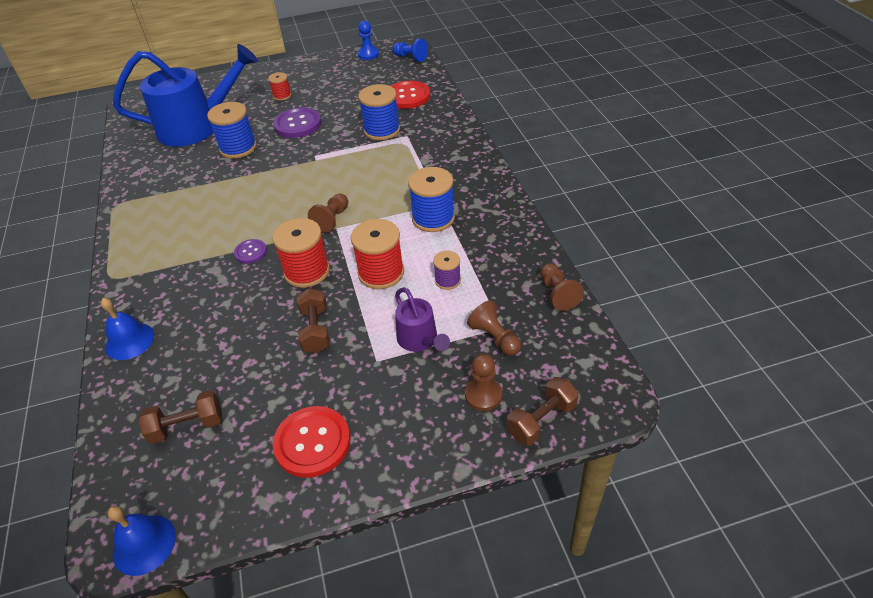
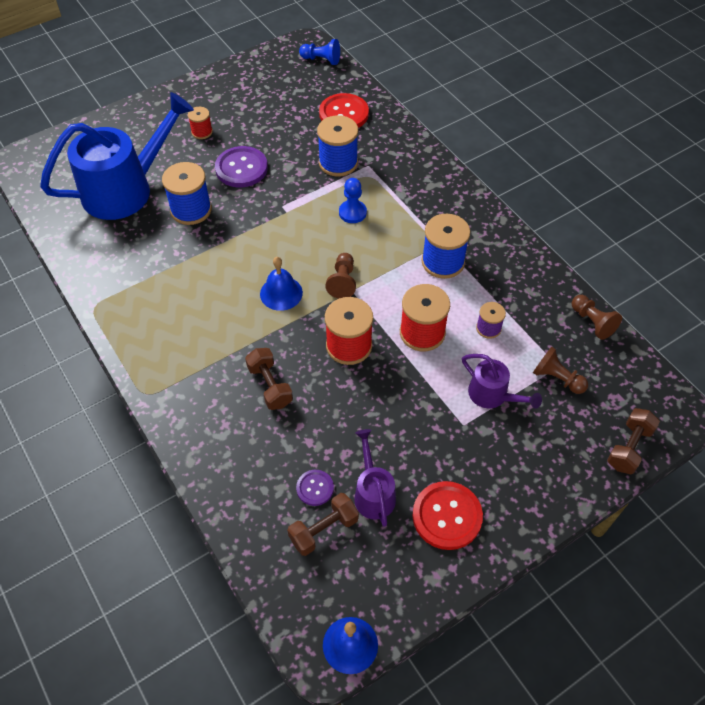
camera: 20 degrees left, 10 degrees up
(129, 341) = (212, 459): blue bell -> blue bell (281, 293)
(250, 252) = (279, 335): purple button -> purple button (315, 488)
(253, 403) = (373, 492): none -> purple watering can
(315, 330) = (391, 406): brown dumbbell -> brown dumbbell (270, 386)
(368, 54) = (271, 61): blue pawn -> blue pawn (352, 212)
(483, 395) = (571, 436): brown pawn -> none

